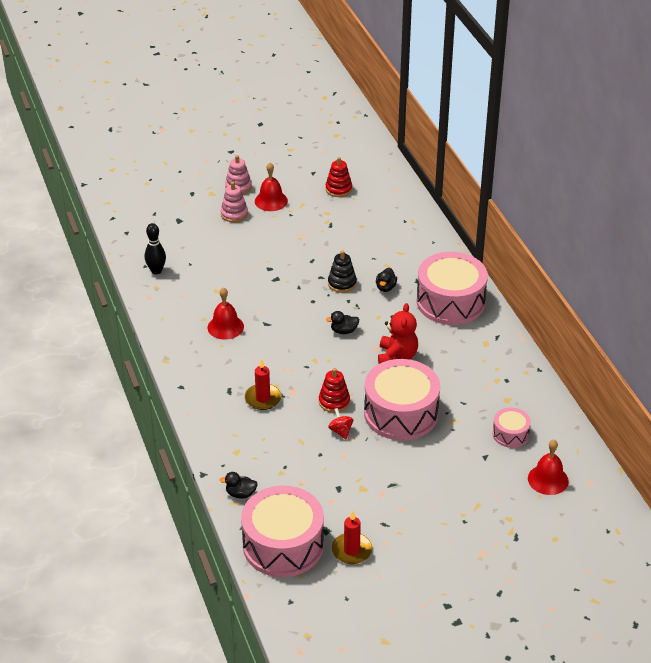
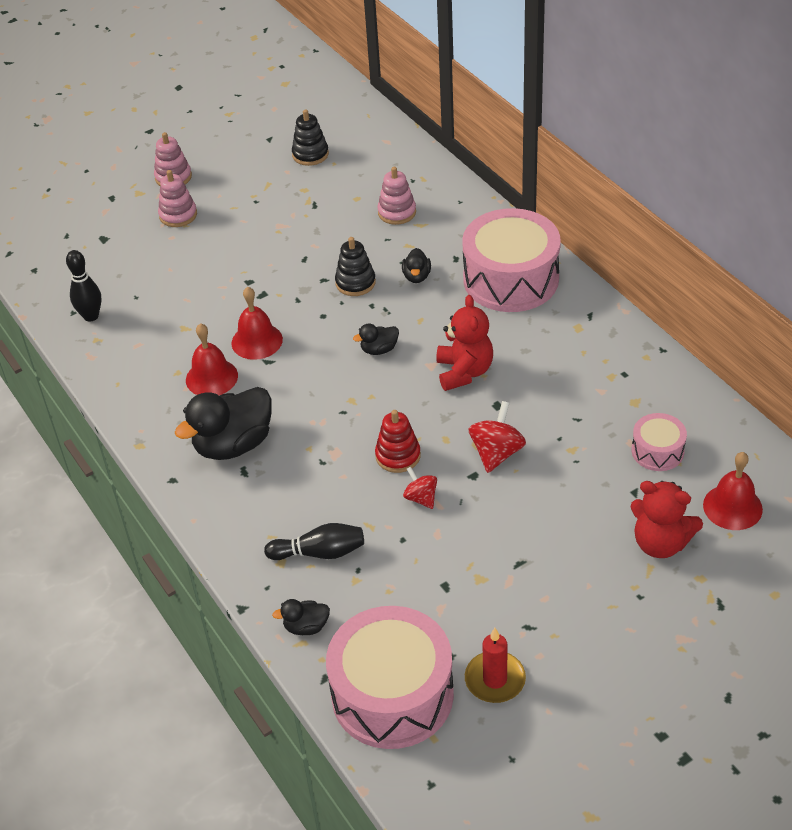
camera: 10 degrees left, 5 degrees up
(227, 372) = (233, 444): none -> black duck
(263, 398) = (295, 472): red candle -> none
(263, 451) = (320, 552): none -> black bowling pin
(271, 201) = (223, 187): red bell -> red bell (257, 341)
(338, 189) = (310, 154): red stacking toy -> black stacking toy
(386, 241) = (397, 212): none -> pink stacking toy
(401, 413) = (496, 453): pink drum -> red spinning top
(490, 492) = (660, 543): none -> red teddy bear

